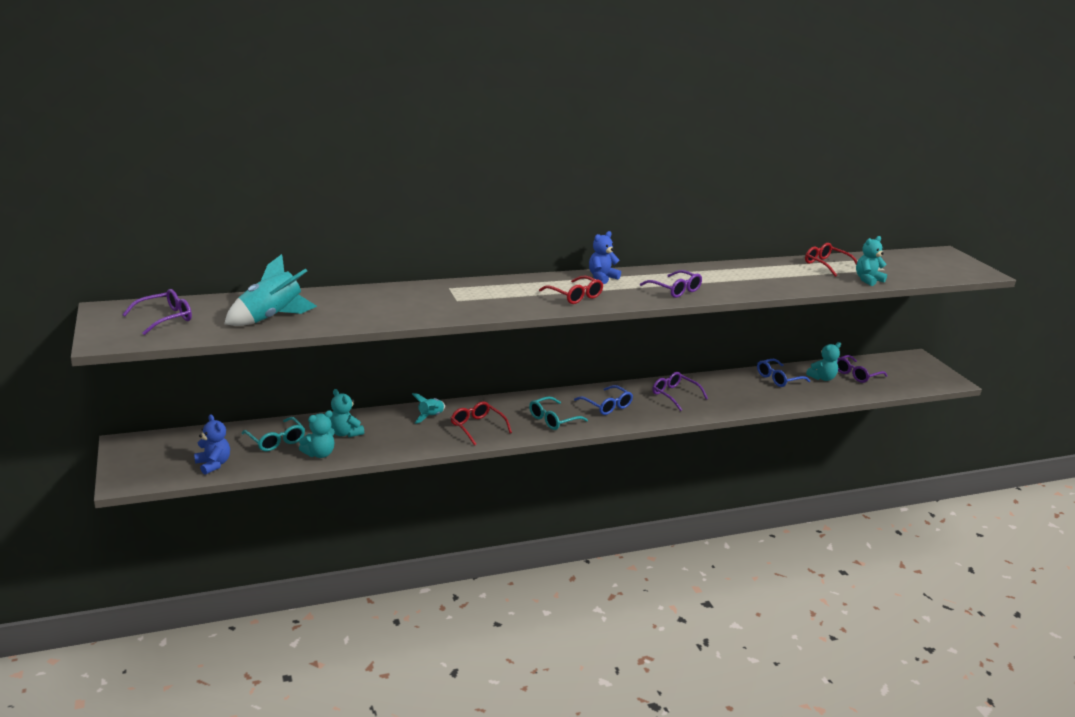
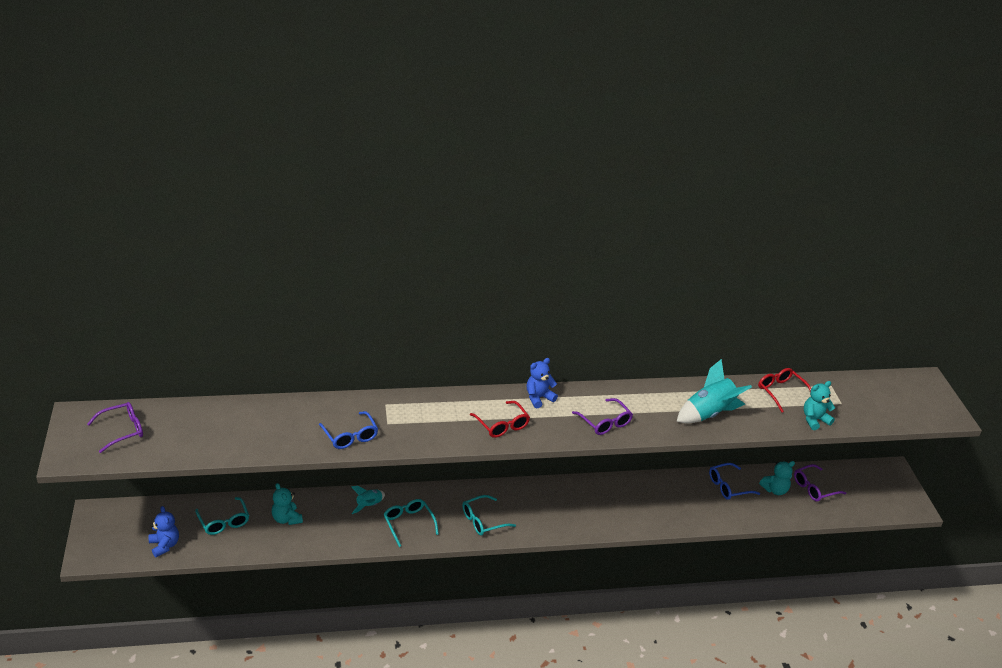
camera: 10 degrees right, 10 degrees up
(271, 317) = (213, 436): turquoise rocket -> turquoise rocket (709, 413)
(319, 454) = (258, 542): turquoise teddy bear -> none
(477, 427) = (408, 523): red glasses -> turquoise glasses
(607, 406) = (541, 508): blue glasses -> blue glasses (350, 436)
(674, 395) = (613, 500): purple glasses -> none

